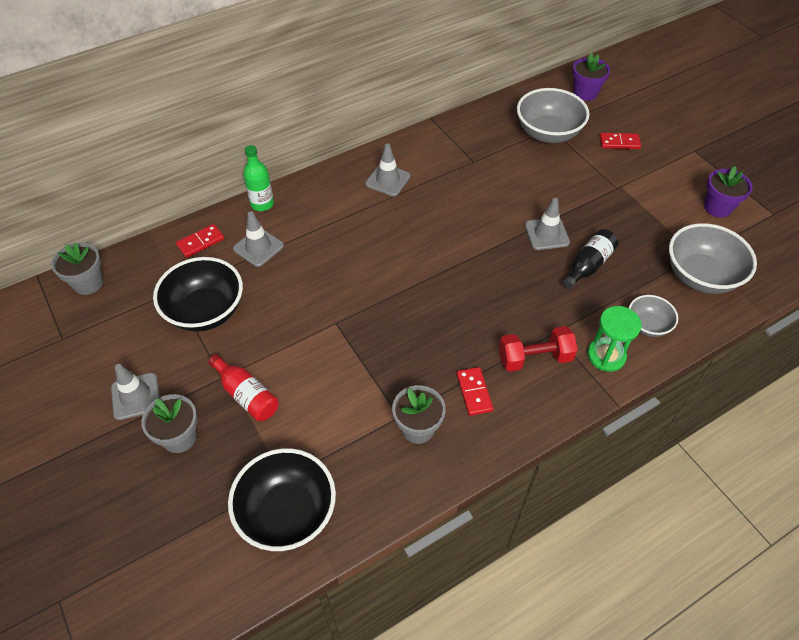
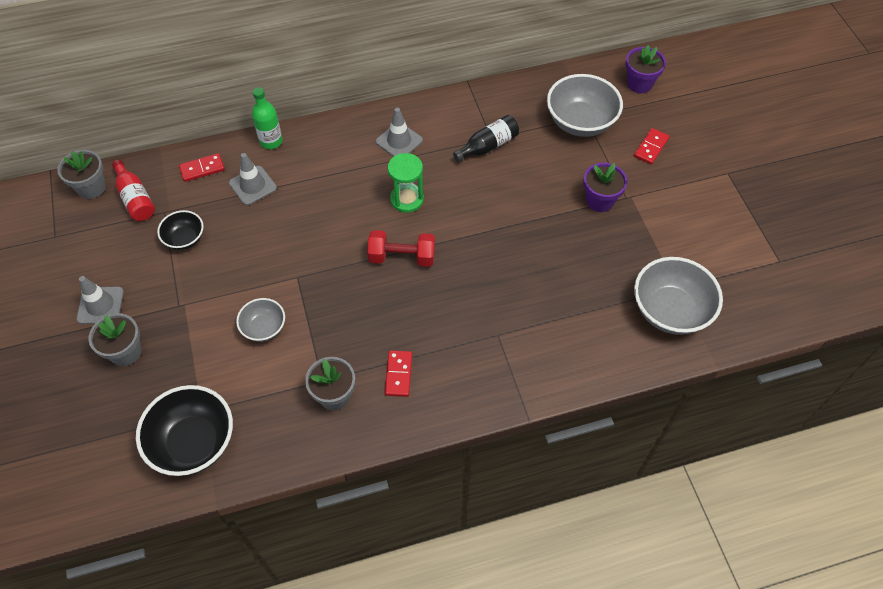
camera: 15 degrees right, 5 degrees up
(205, 311) = (185, 239): black bowl -> black bowl, size x0.56
(246, 395) = (195, 327): red bottle -> red bottle (135, 198)
(534, 358) = (468, 355): red dumbbell -> red dumbbell (402, 257)
(546, 234) = (533, 232): grey traffic cone -> none
(588, 265) = (560, 274): black bottle -> black bottle (488, 146)
(606, 356) = (538, 369): green hourglass -> green hourglass (407, 199)
(619, 142) = (651, 147): red domino -> red domino turned 75 degrees counterclockwise
(647, 325) = (592, 348): grey bowl -> grey bowl (264, 328)
(718, 207) = (723, 241): purple flower pot -> purple flower pot (600, 200)

